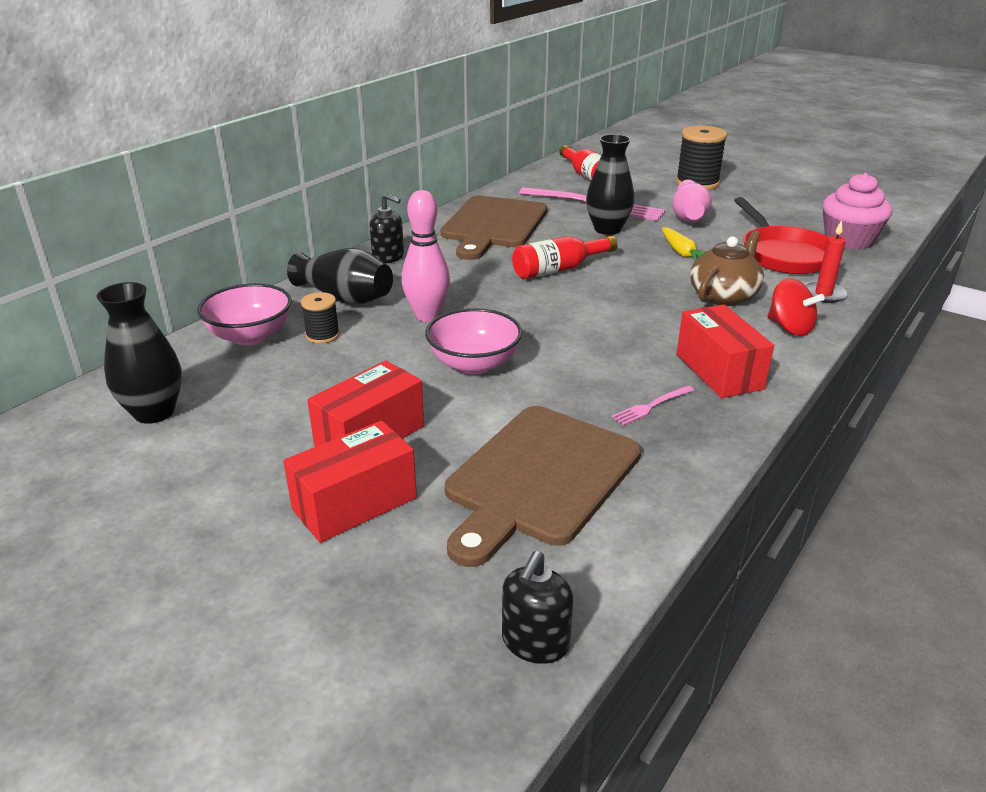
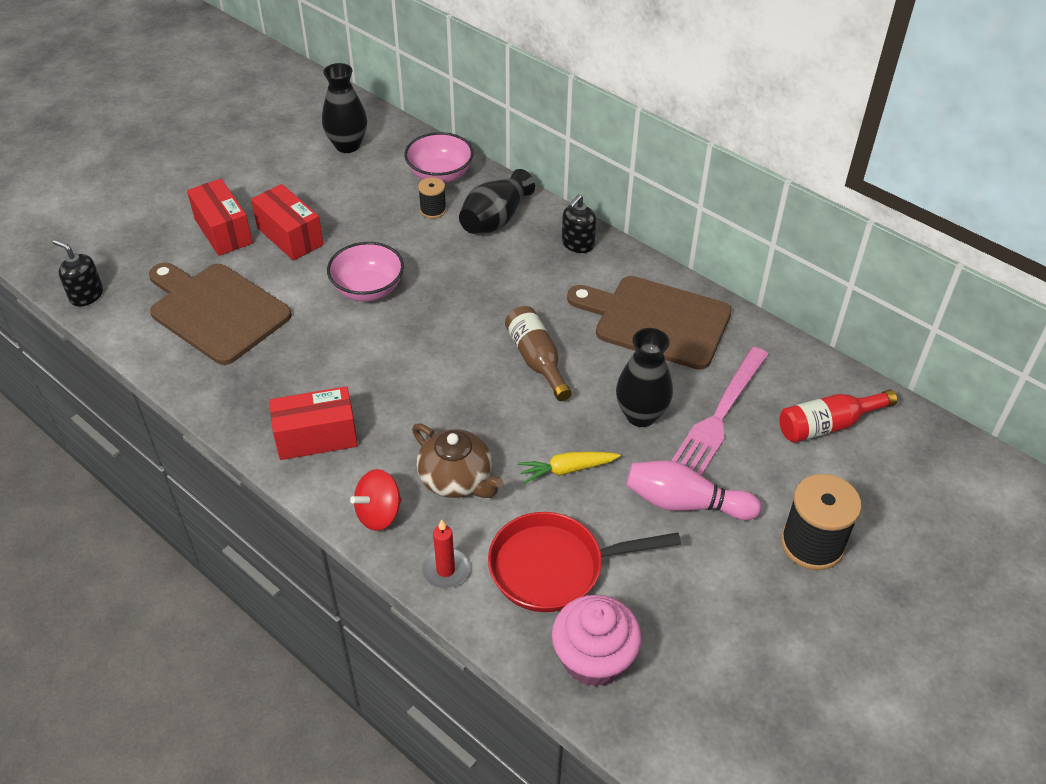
camera: 95 degrees right, 15 degrees up
(427, 316) = (454, 266): pink bowling pin -> none
(559, 269) = (537, 360): red bottle -> brown bottle
(650, 406) = (278, 382): pink fork -> none

